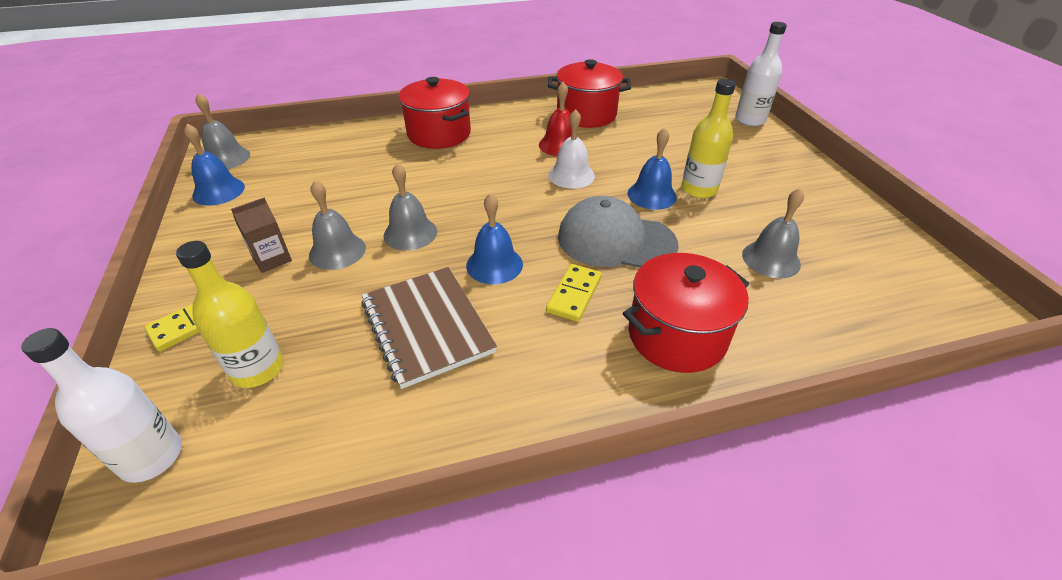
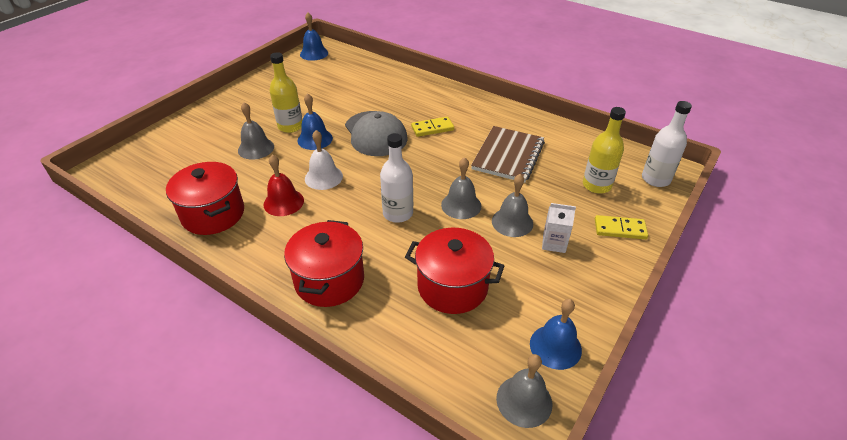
camera: 130 degrees left, 0 degrees up
(272, 259) = (554, 243): brown carton -> white carton
(494, 264) = (444, 160): blue bell -> blue bell (314, 53)
(677, 336) = (422, 96): red pot -> red pot (452, 287)
(750, 120) = (161, 136): white bottle -> white bottle (398, 213)
(771, 259) = (338, 90): grey bell -> grey bell (256, 148)

